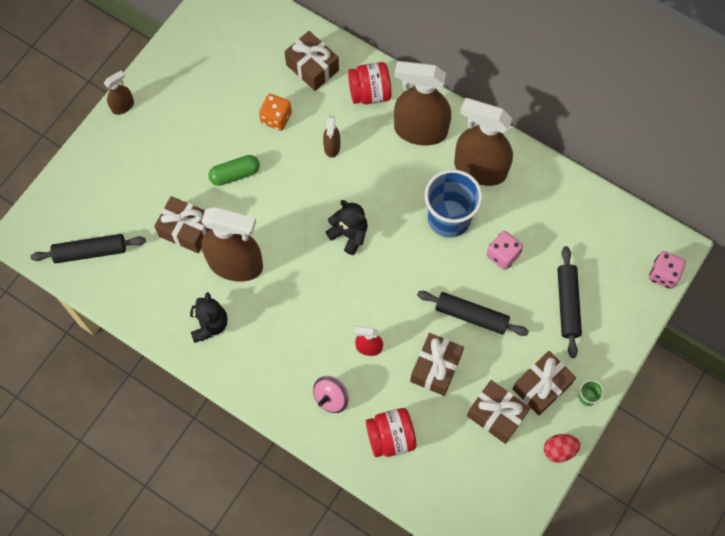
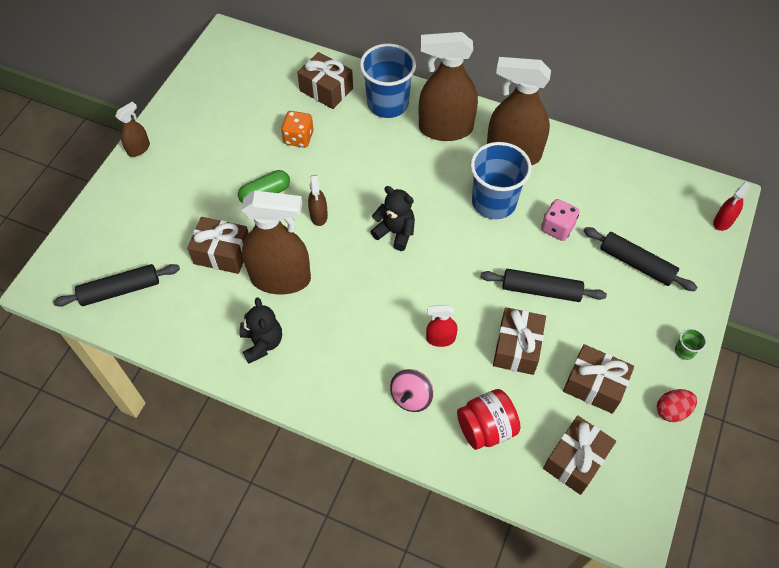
camera: 10 degrees left, 10 degrees down
(332, 147) = (360, 155): brown spray bottle -> brown spray bottle (319, 215)
(369, 93) = (388, 104): red jar -> blue cup
(541, 386) = (633, 348): brown gift -> brown gift (575, 460)
(567, 304) = (636, 263): black rolling pin -> black rolling pin turned 45 degrees counterclockwise
(663, 274) = (723, 222): pink dice -> red spray bottle

